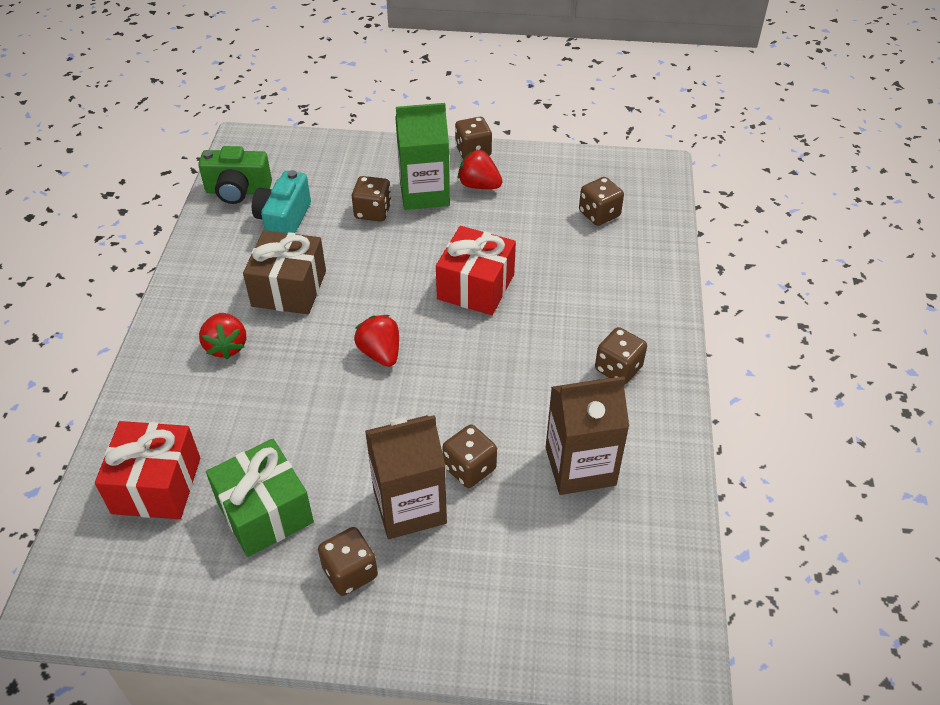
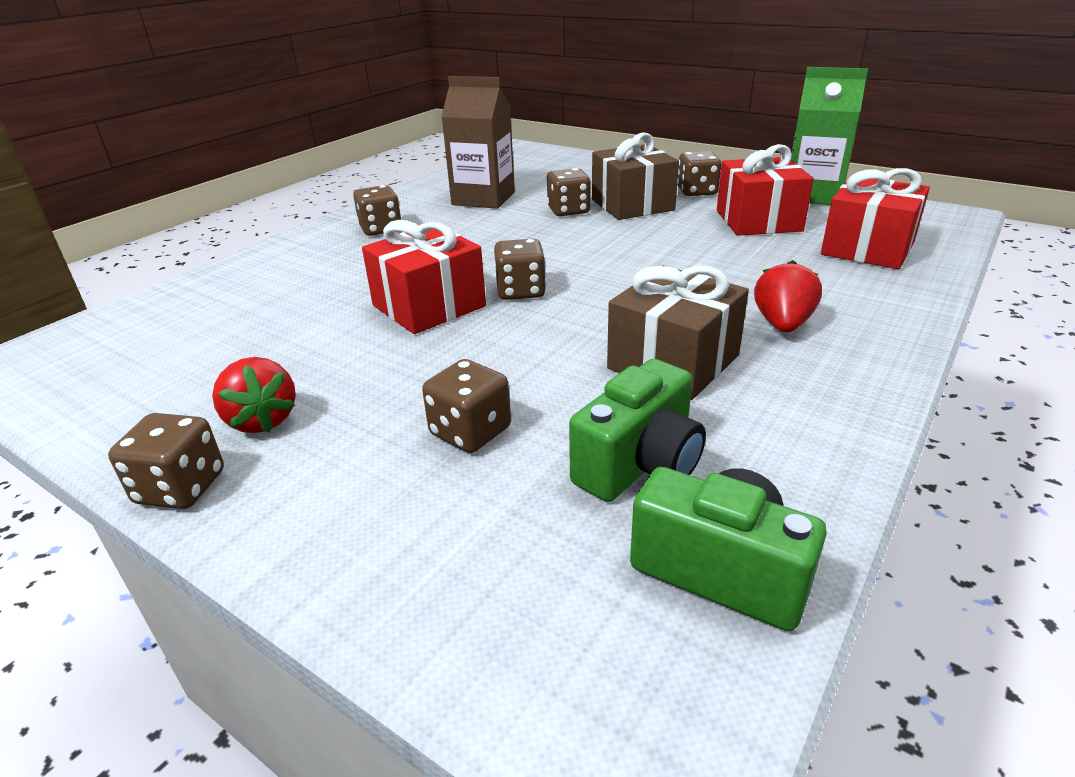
camera: 150 degrees left, 15 degrees down
(265, 512) = (758, 221): green gift -> red gift
(284, 221) = (640, 464): turquoise camera -> green camera
(380, 353) = (591, 280): red strawberry -> none
(409, 506) = (632, 205): brown carton -> brown gift
(424, 193) = (357, 435): green carton -> green carton (813, 195)
(599, 214) = (183, 335): brown dice -> brown dice (521, 291)

